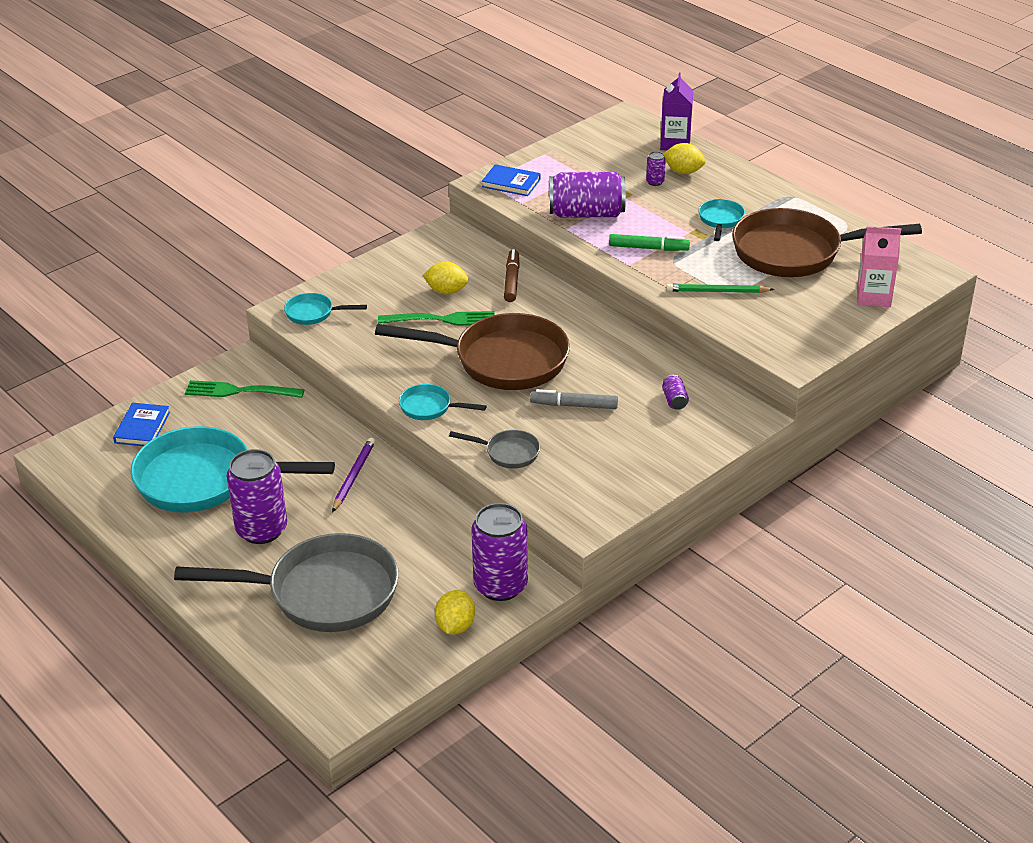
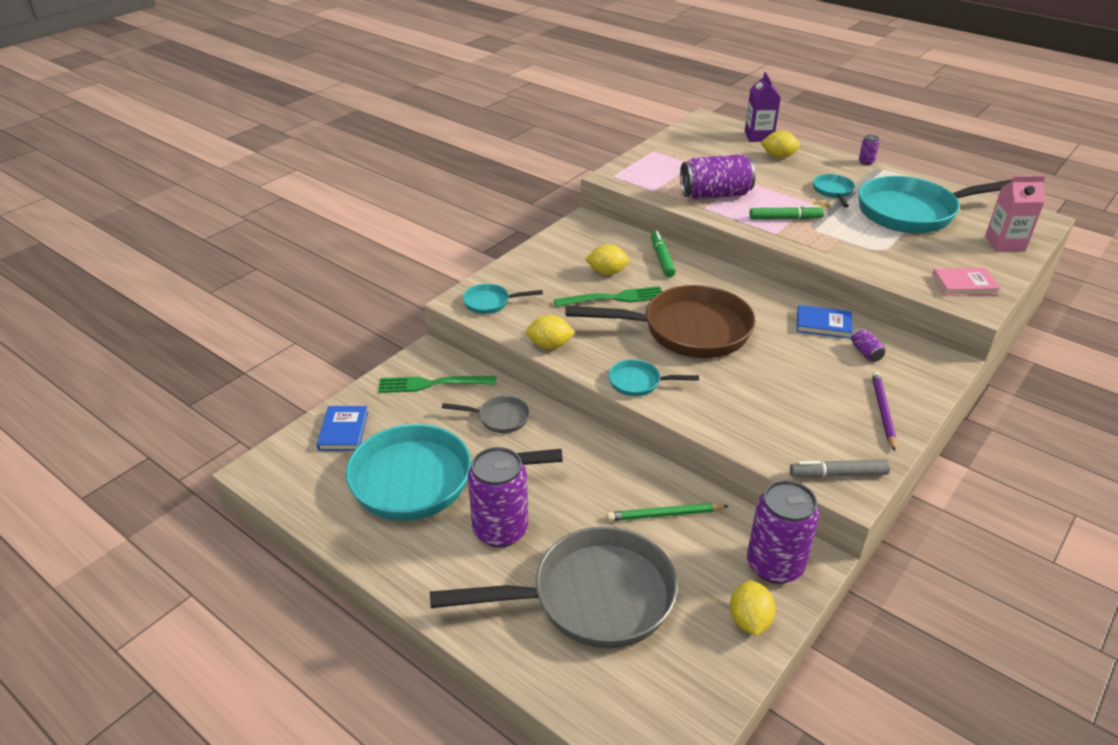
camera: 10 degrees left, 0 degrees up
(353, 476) = (575, 460): purple pencil -> purple pencil (883, 412)
(357, 363) = (549, 345): none -> yellow lemon
(508, 453) = (736, 421): grey pan -> grey pan (499, 418)
(511, 183) = (636, 175): blue book -> blue book (823, 324)
(511, 280) = (662, 258): brown marker -> green marker
(574, 405) = (776, 367): grey marker -> grey marker (838, 474)
(655, 182) = (759, 166): purple can -> purple can (866, 162)
(717, 291) = (867, 250): green pencil -> green pencil (665, 514)
(795, 252) = (913, 212): brown pan -> turquoise pan
(797, 338) = (964, 285): none -> pink book

